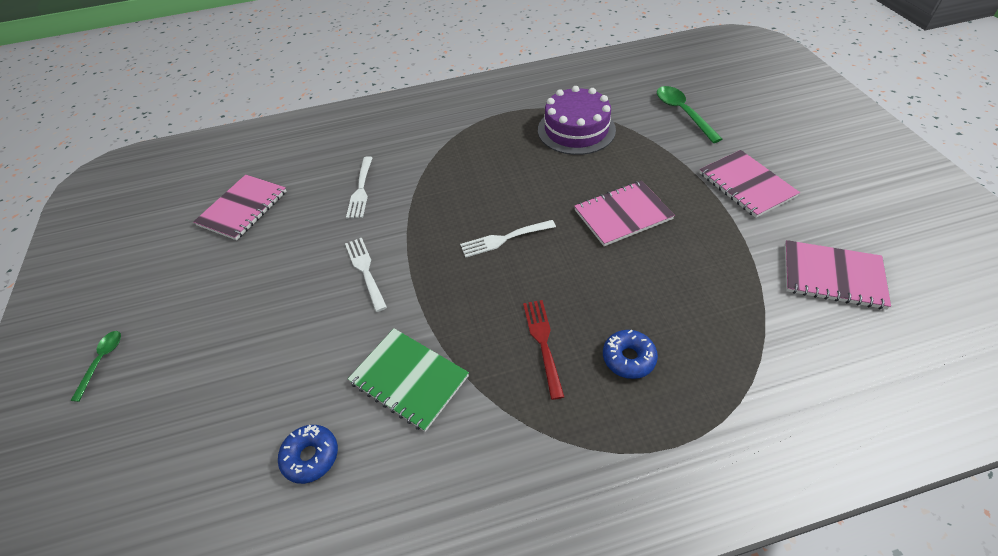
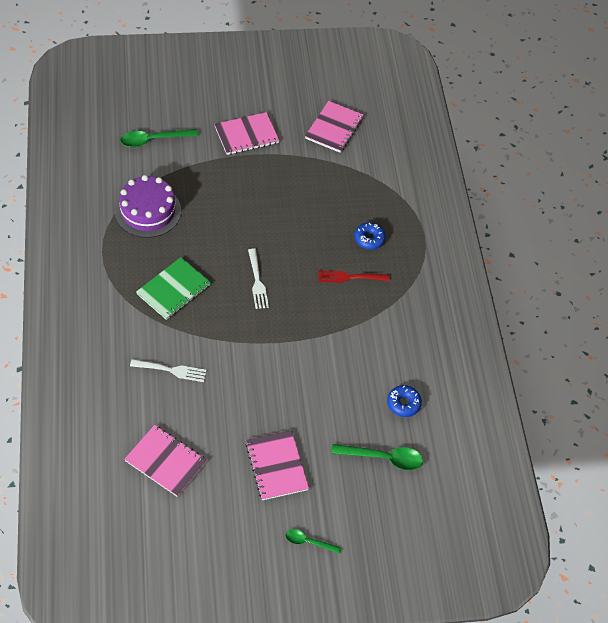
camera: 90 degrees left, 5 degrees up
(213, 439) = (383, 458): none -> green spoon
(365, 270) = (264, 370): white fork -> none
(409, 379) = (361, 350): green notebook -> green notebook (173, 289)
(623, 215) = (254, 209): pink notebook -> pink notebook (276, 466)

